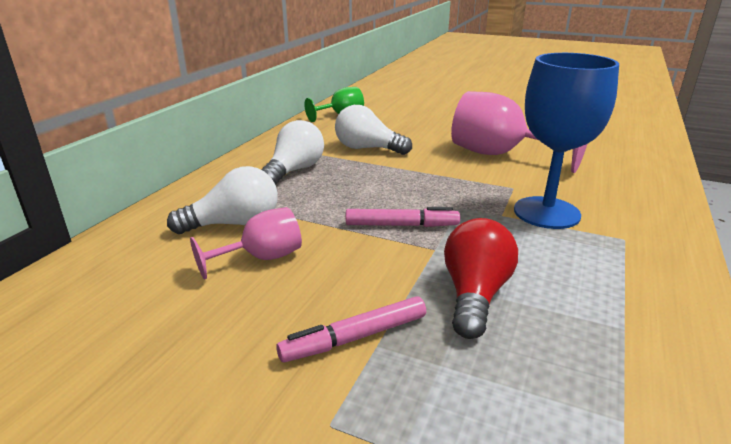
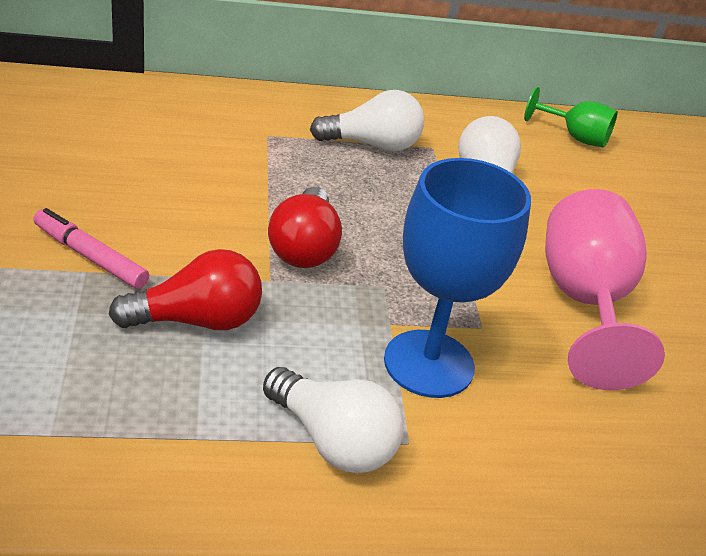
camera: 55 degrees right, 10 degrees up
(234, 224) = (227, 142): white light bulb -> white light bulb (333, 441)
(262, 258) = (179, 175): pink goblet -> none
(401, 225) = (304, 247): pink marker -> red light bulb

